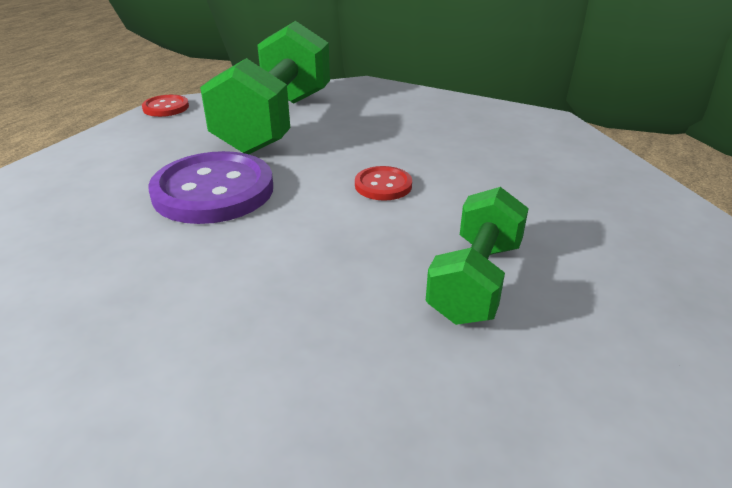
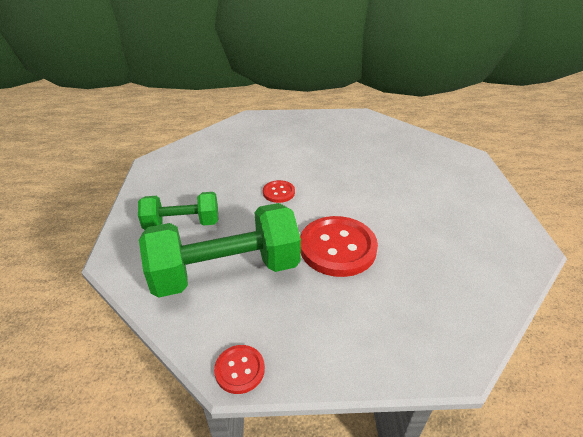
camera: 120 degrees left, 5 degrees up
(213, 191) = (337, 247): purple button -> red button
(475, 281) = (327, 152): green dumbbell -> green dumbbell (182, 223)

